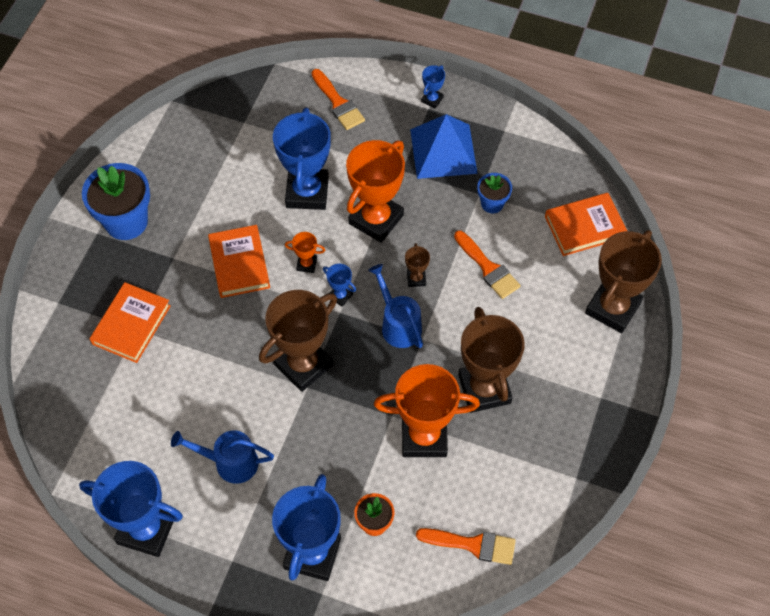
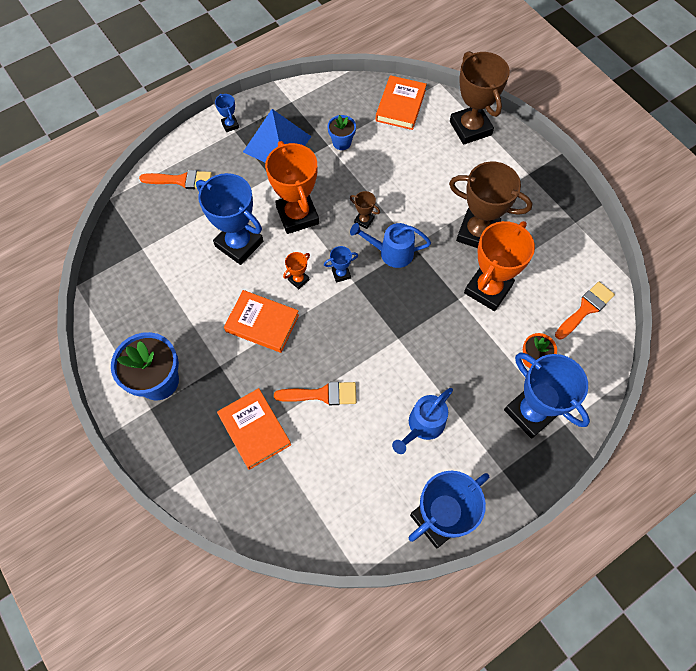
camera: 55 degrees left, 5 degrees up
(303, 364) = (378, 330): brown trophy -> none
(487, 268) = (388, 175): orange brush -> orange brush (321, 394)

